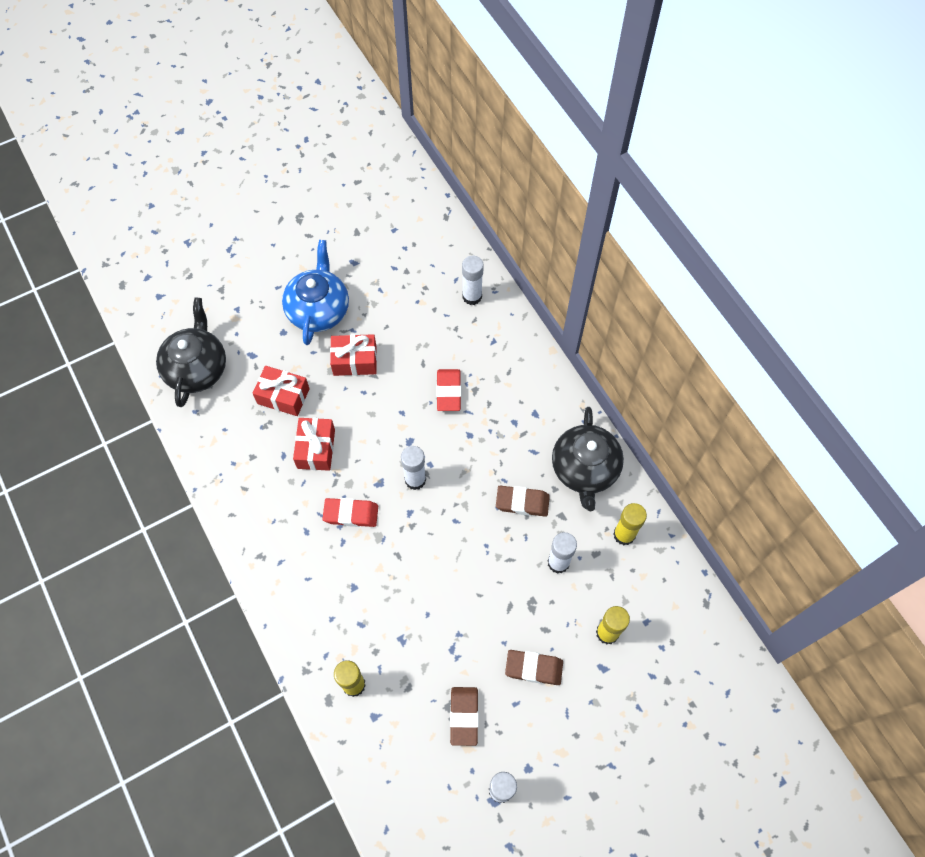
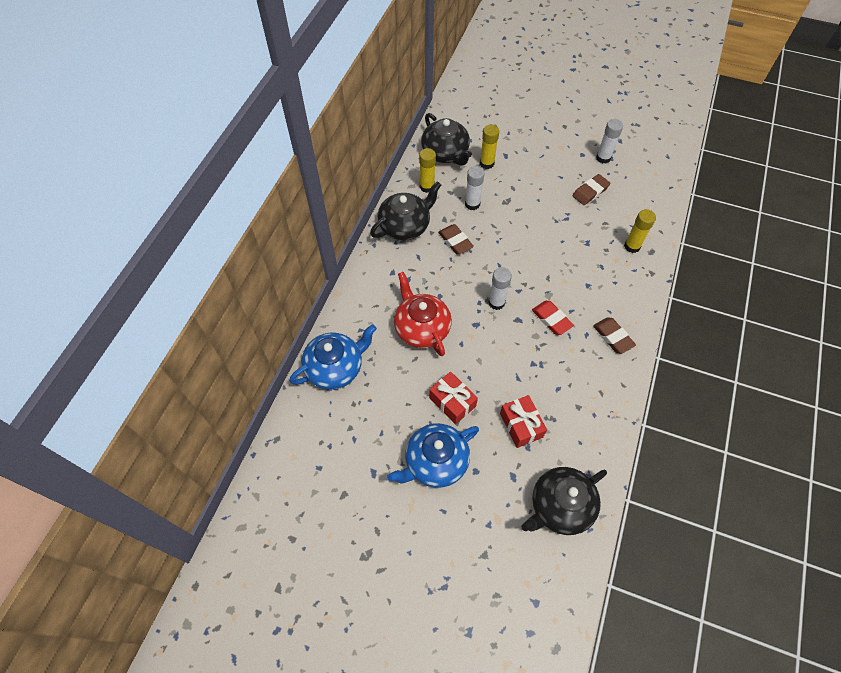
camera: 130 degrees left, 5 degrees down
(316, 449) = (534, 373): red gift -> none
(448, 392) = (421, 328): red eraser -> red teapot
(472, 296) = (335, 368): white glue stick -> blue teapot
(534, 668) = (536, 180): brown eraser -> brown eraser (613, 337)
(661, 598) = (445, 153): none -> black teapot

